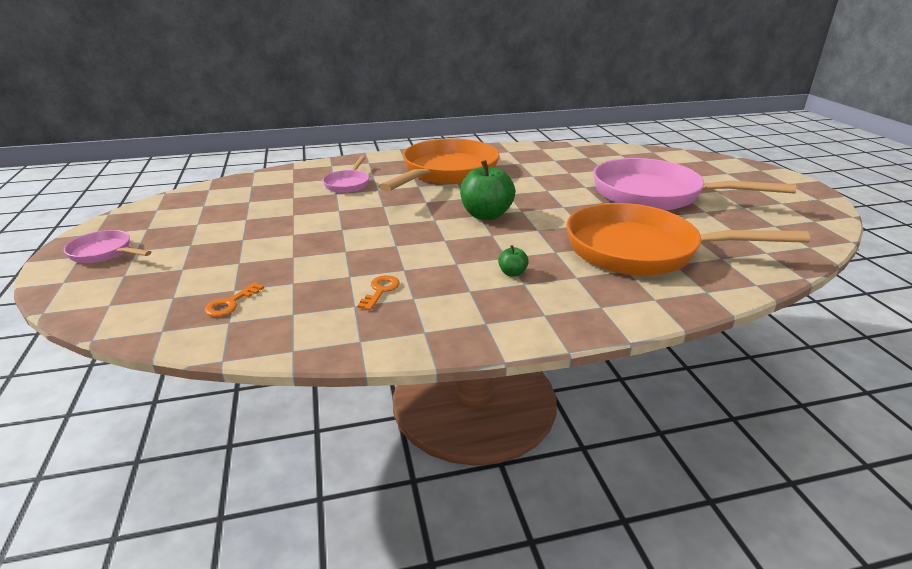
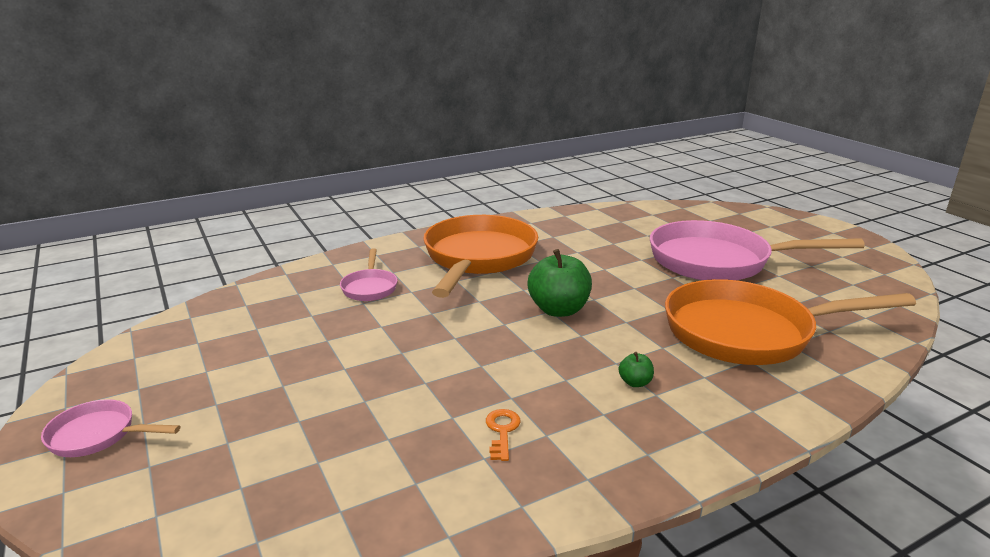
camera: 15 degrees left, 5 degrees down
(231, 303) = (326, 482): orange key -> none

